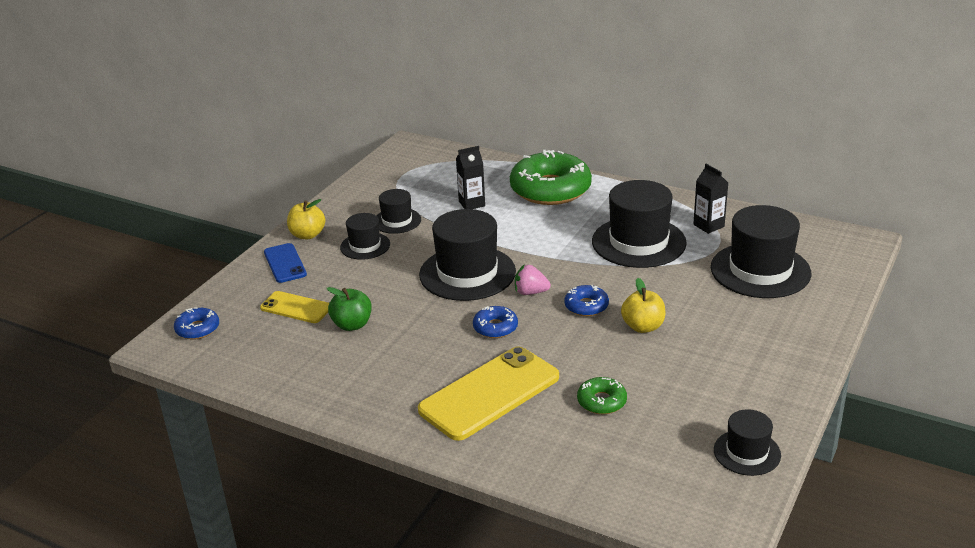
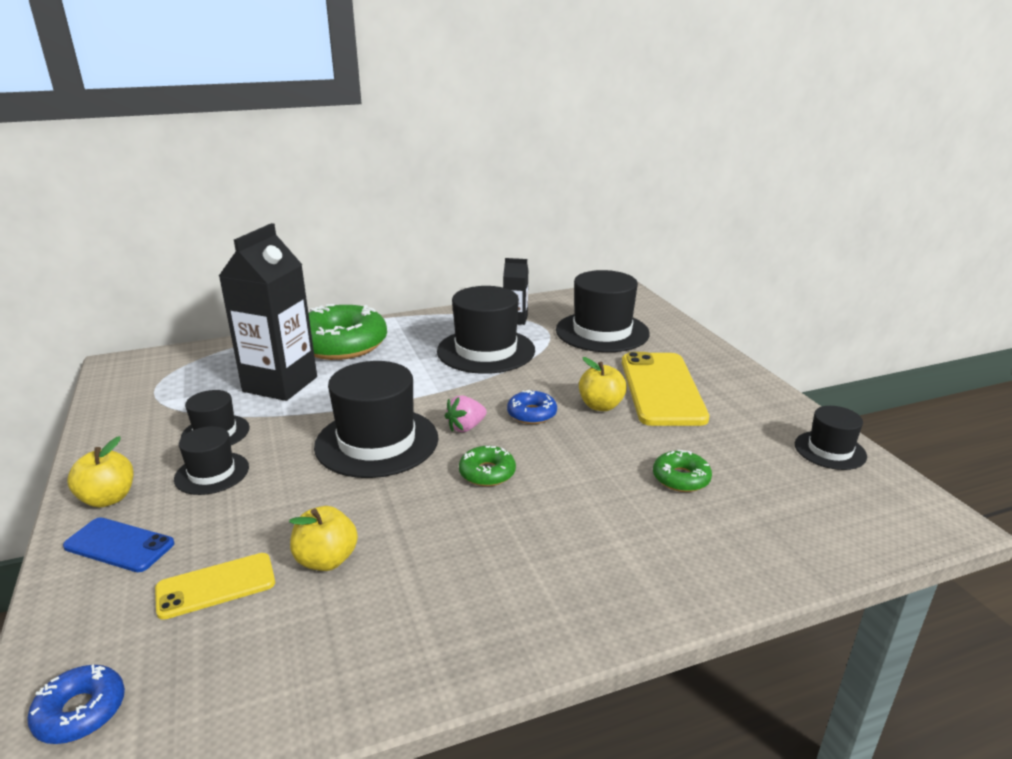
camera: 50 degrees left, 5 degrees down
(352, 325) = (326, 560): green apple -> yellow apple
(471, 203) = (280, 384): black carton -> black carton, size x2.06
(489, 393) = (587, 533): yellow phone -> yellow phone (662, 389)
(495, 327) = (487, 473): blue donut -> green donut

